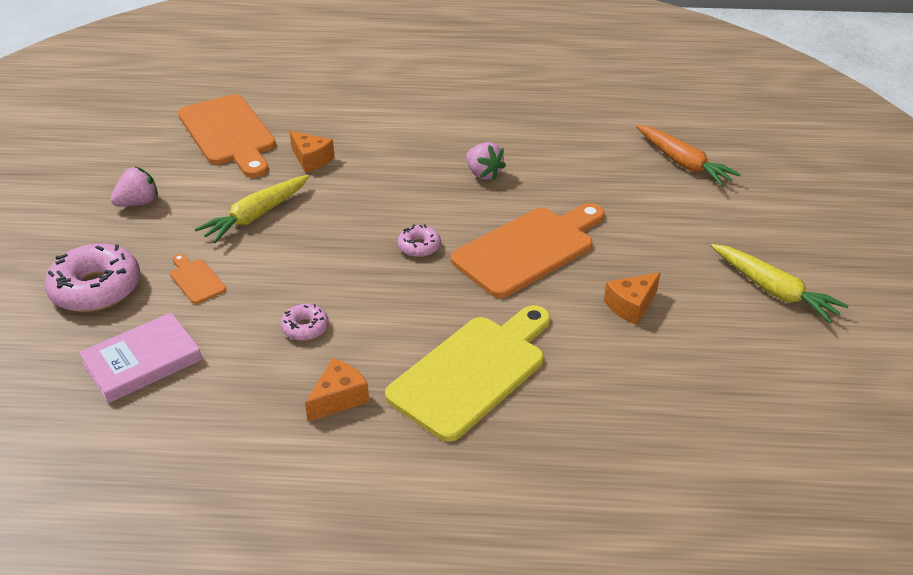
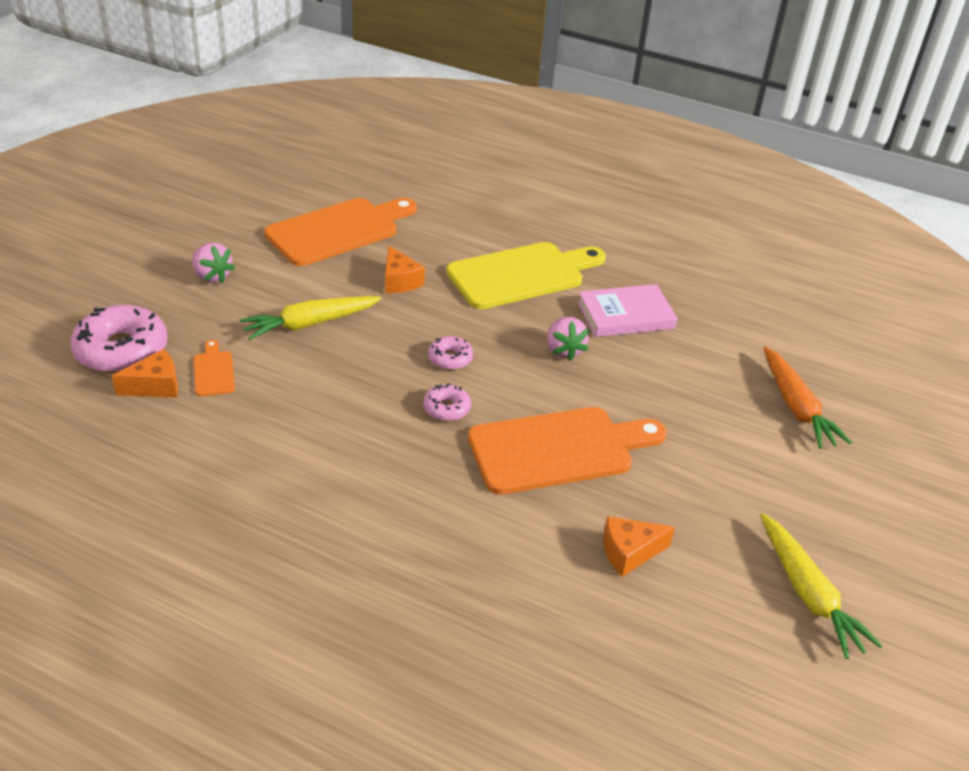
camera: 20 degrees right, 0 degrees up
(138, 203) = (212, 276): pink strawberry -> pink strawberry turned 60 degrees clockwise
(142, 361) = (115, 437): pink book -> pink book (625, 315)
(228, 134) = (338, 230): orange cutting board -> orange cutting board turned 120 degrees counterclockwise
(305, 328) = (281, 456): pink donut -> pink donut (450, 358)
(339, 398) = (265, 543): orange cheese -> orange cheese (155, 386)
(473, 372) = (413, 564): yellow cutting board -> yellow cutting board (522, 275)

